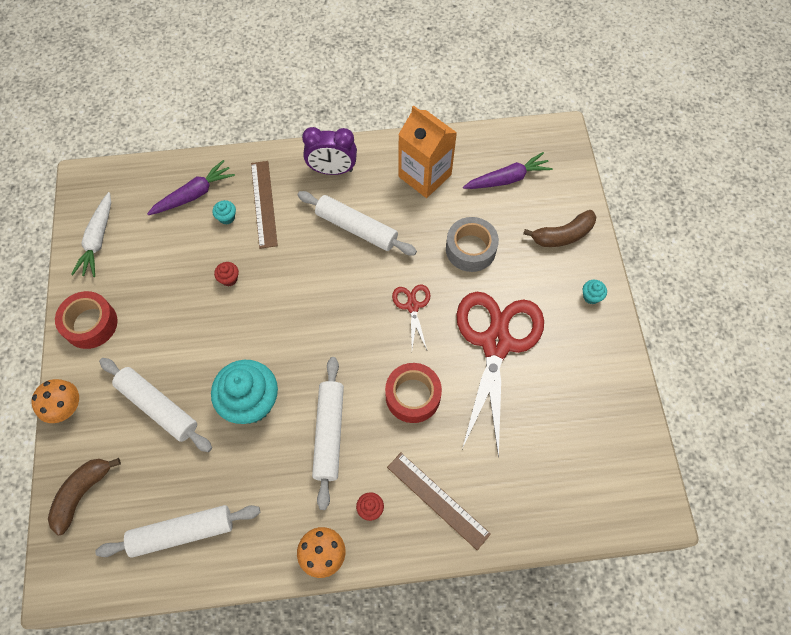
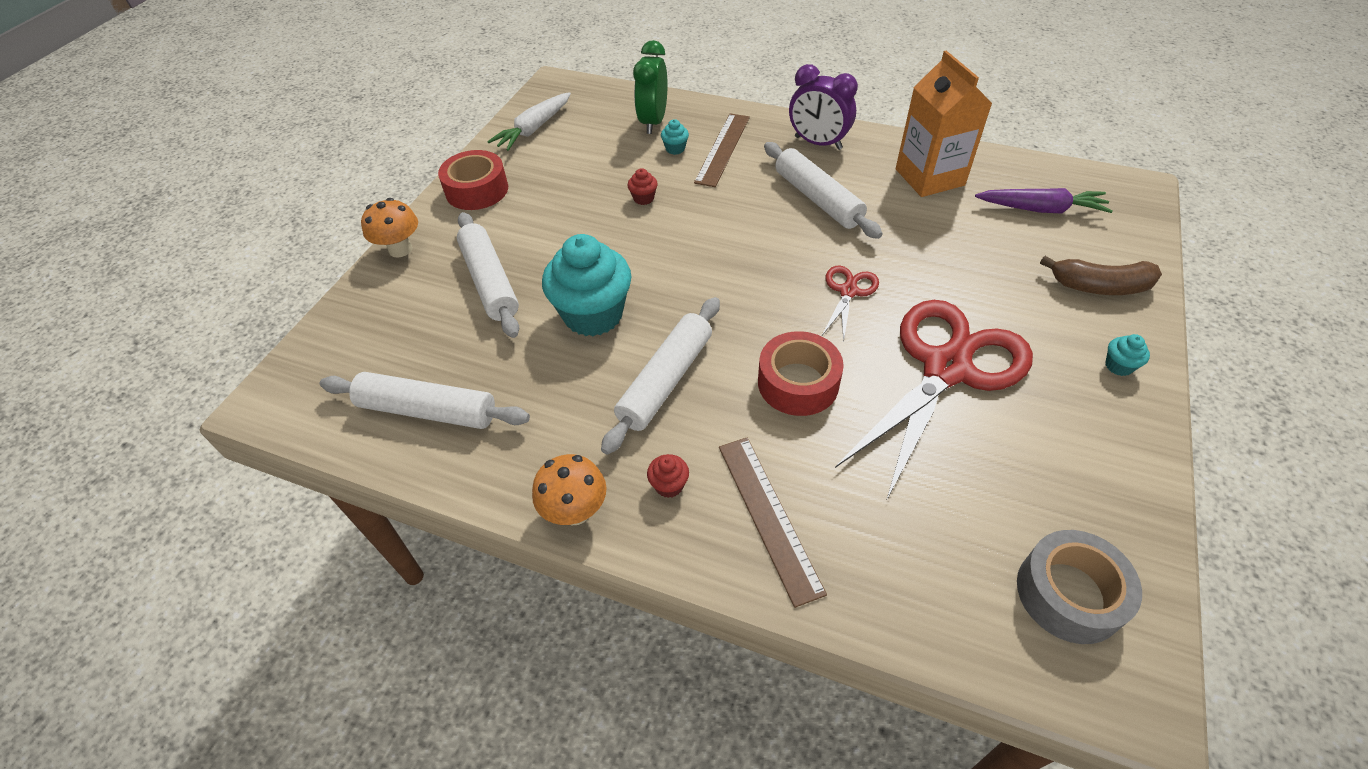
camera: 30 degrees right, 15 degrees down
(82, 494) = (355, 329): brown banana -> none
(194, 194) = (653, 122): purple carrot -> green clock
(470, 249) = (956, 261): grey tape -> grey tape (1069, 594)

